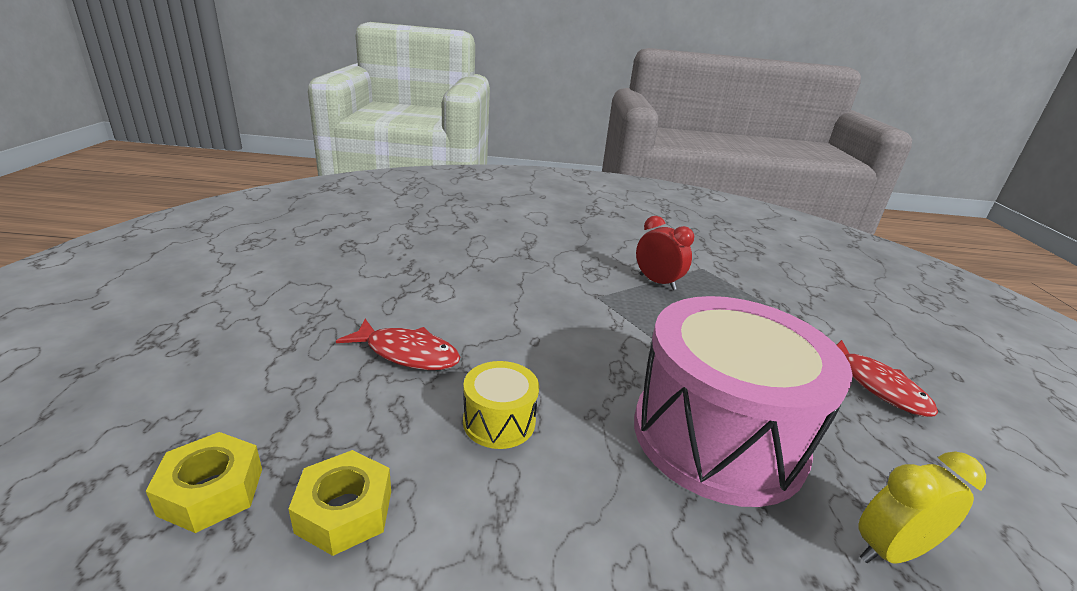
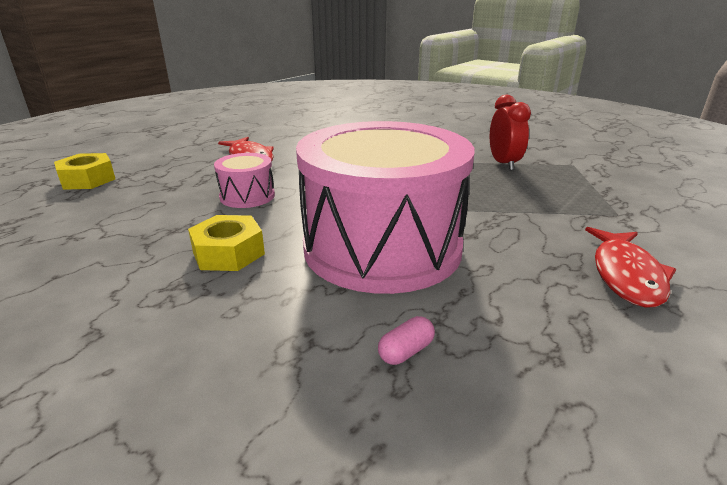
camera: 40 degrees right, 0 degrees up
(344, 511) = (120, 202): yellow nut -> yellow nut (228, 253)
(499, 421) = (247, 196): yellow drum -> pink drum
(890, 551) = (406, 351): yellow clock -> pink capsule

